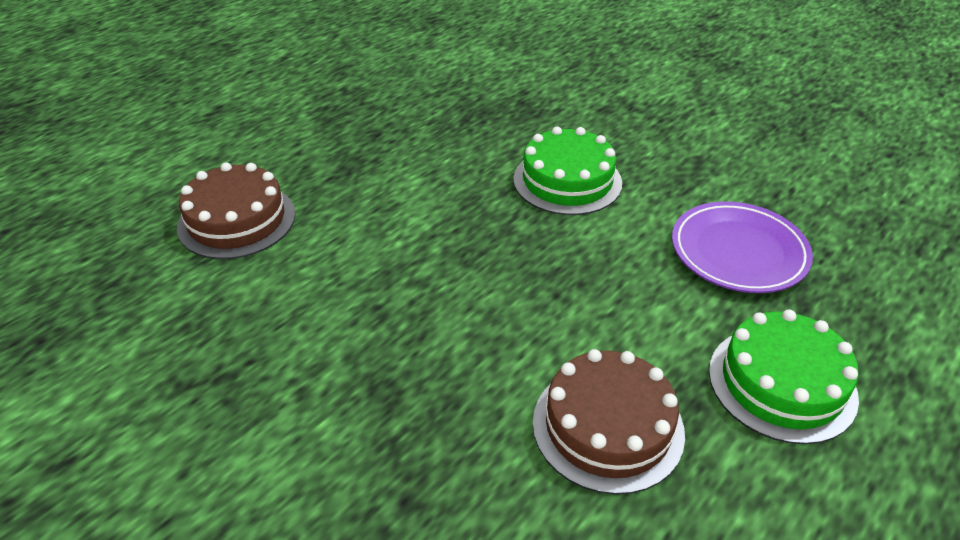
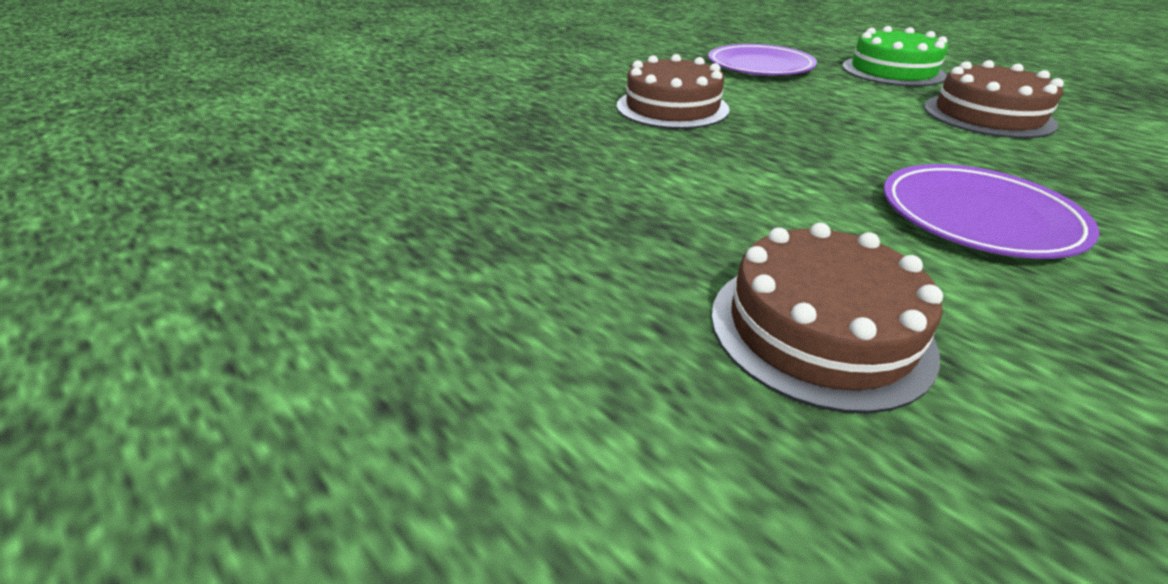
camera: 85 degrees left, 5 degrees down
(350, 324) = (977, 217): none -> purple plate
(567, 181) = (672, 107): green cake -> brown cake

